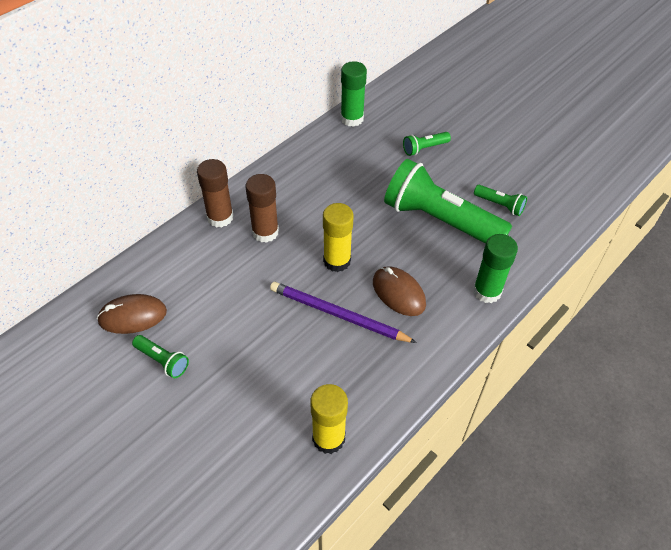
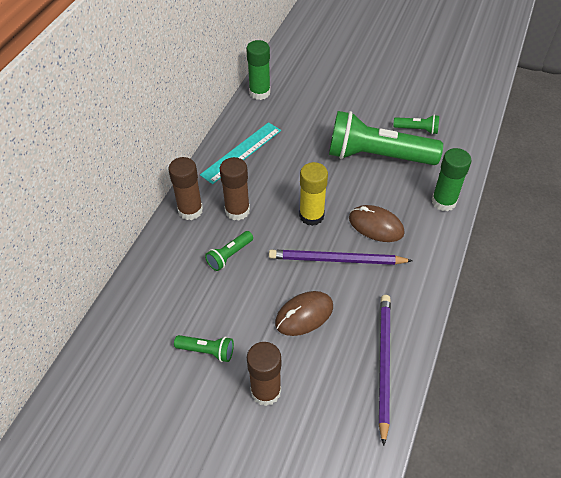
camera: 20 degrees left, 0 degrees up
(132, 316) = (158, 322): brown mouse -> brown mouse (304, 315)
(197, 421) = (266, 391): none -> brown glue stick
(300, 174) = (241, 152): none -> turquoise ruler
(328, 438) = (383, 363): yellow glue stick -> purple pencil
(424, 148) = (333, 101): green flashlight -> green flashlight (229, 255)

